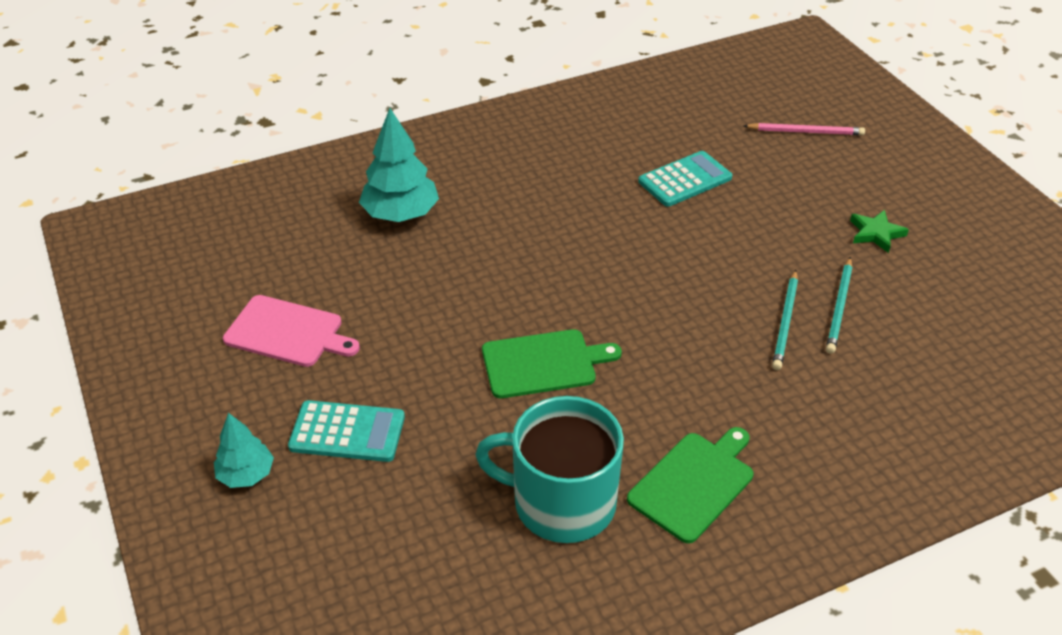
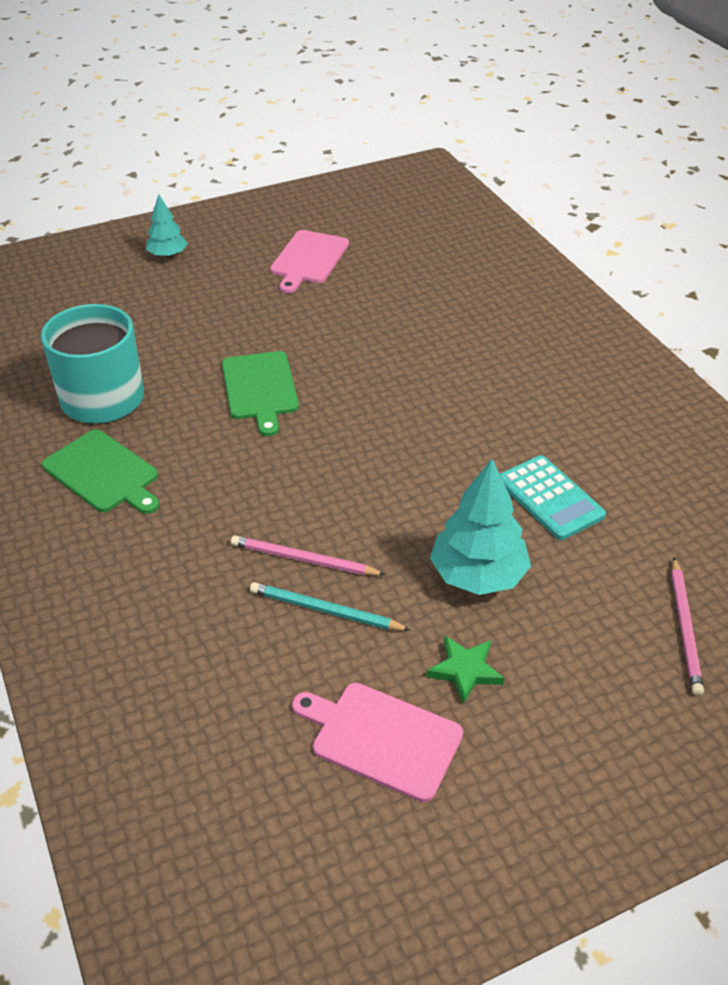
camera: 90 degrees right, 0 degrees up
(347, 432) = (199, 293): turquoise calculator -> none
(401, 214) = (462, 304): turquoise tree -> turquoise tree (478, 575)
(785, 322) = (303, 559): turquoise pencil -> pink pencil
(951, 276) = (381, 738): none -> pink cutting board

